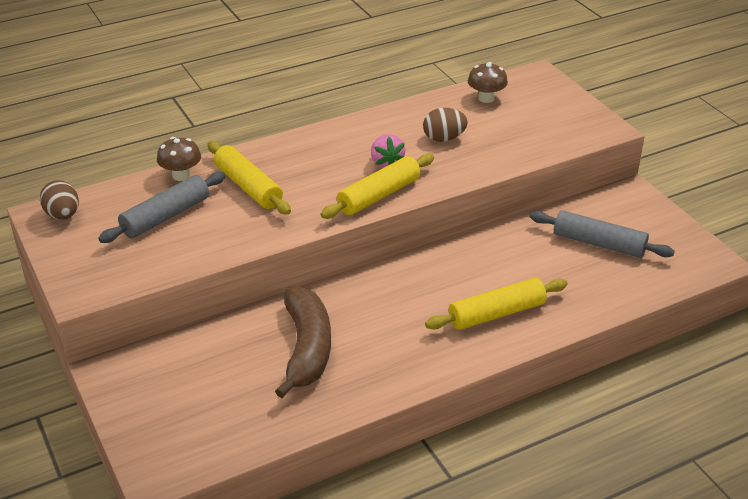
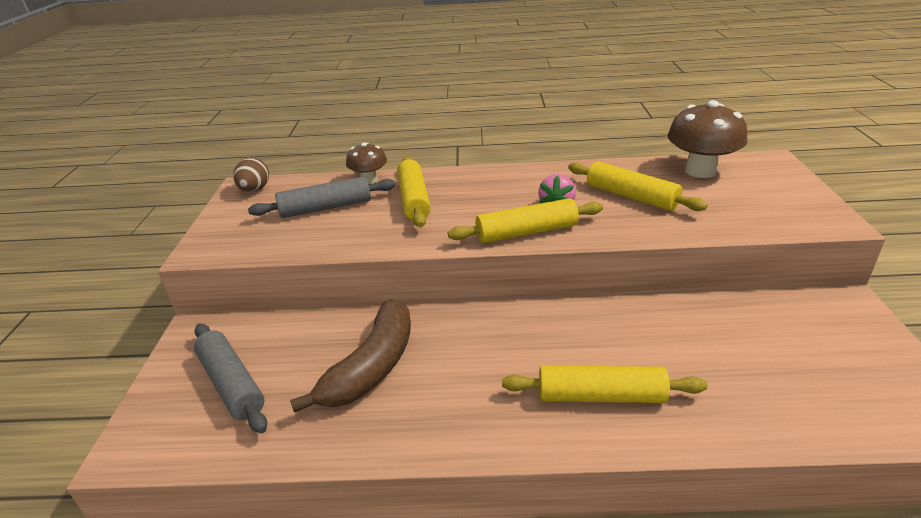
camera: 30 degrees right, 5 degrees down
(444, 138) = (631, 196): brown egg -> yellow rolling pin
(486, 98) = (700, 171): brown mushroom -> brown mushroom, size x1.72
(599, 243) = (778, 351): grey rolling pin -> grey rolling pin (232, 384)

